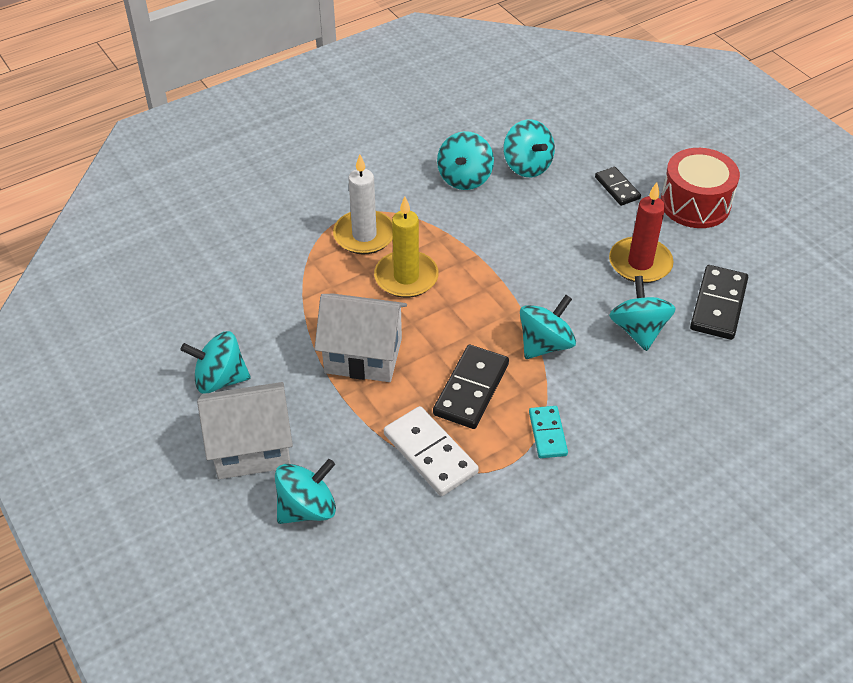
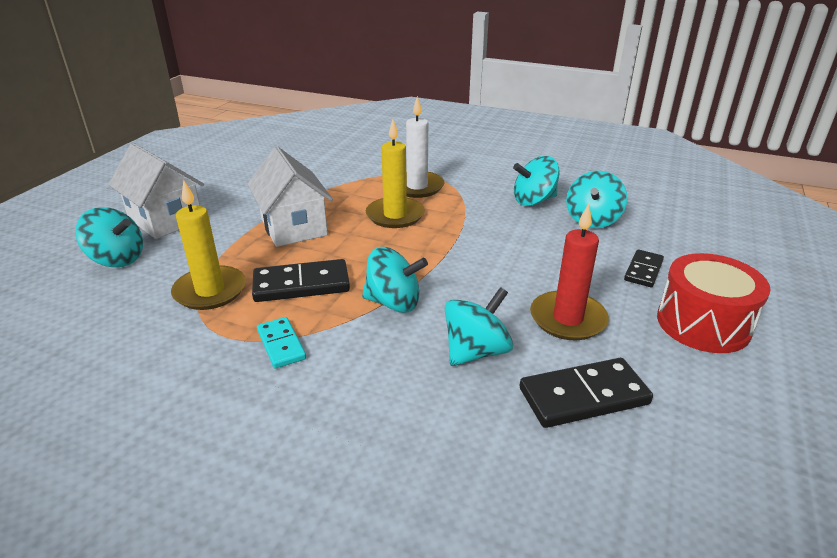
camera: 55 degrees right, 15 degrees down
(220, 379) = (223, 189): turquoise spinning top -> none
(430, 453) = (210, 291): white domino -> yellow candle
(548, 433) = (281, 344): turquoise domino -> turquoise domino turned 75 degrees counterclockwise

